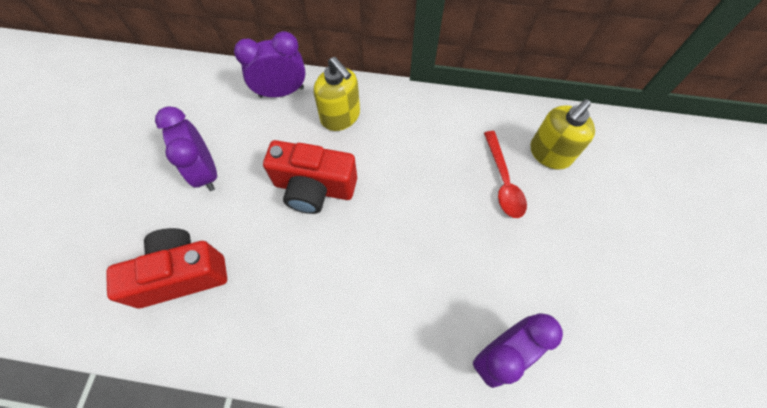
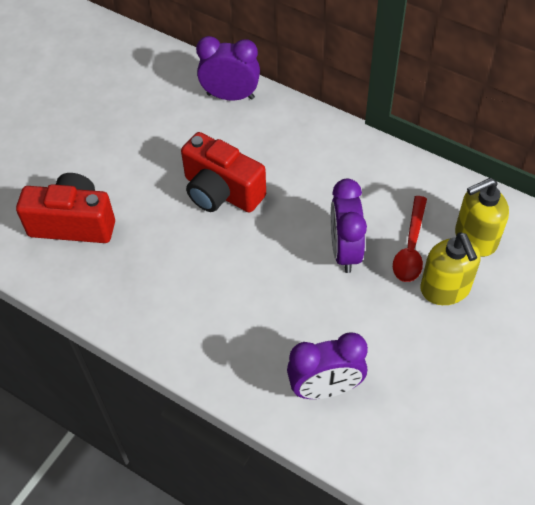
camera: 25 degrees right, 10 degrees down
(206, 171) = (129, 145): purple clock -> purple clock (345, 251)
(340, 116) = (277, 136): yellow soap dispenser -> yellow soap dispenser (445, 289)

